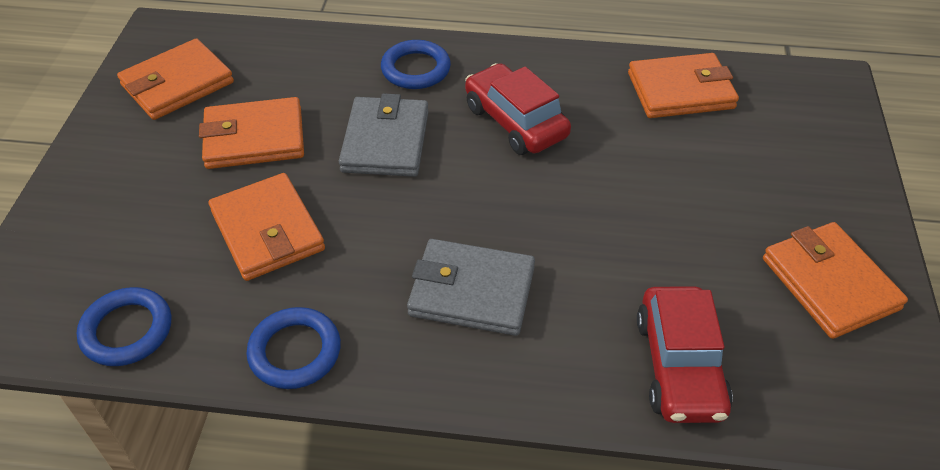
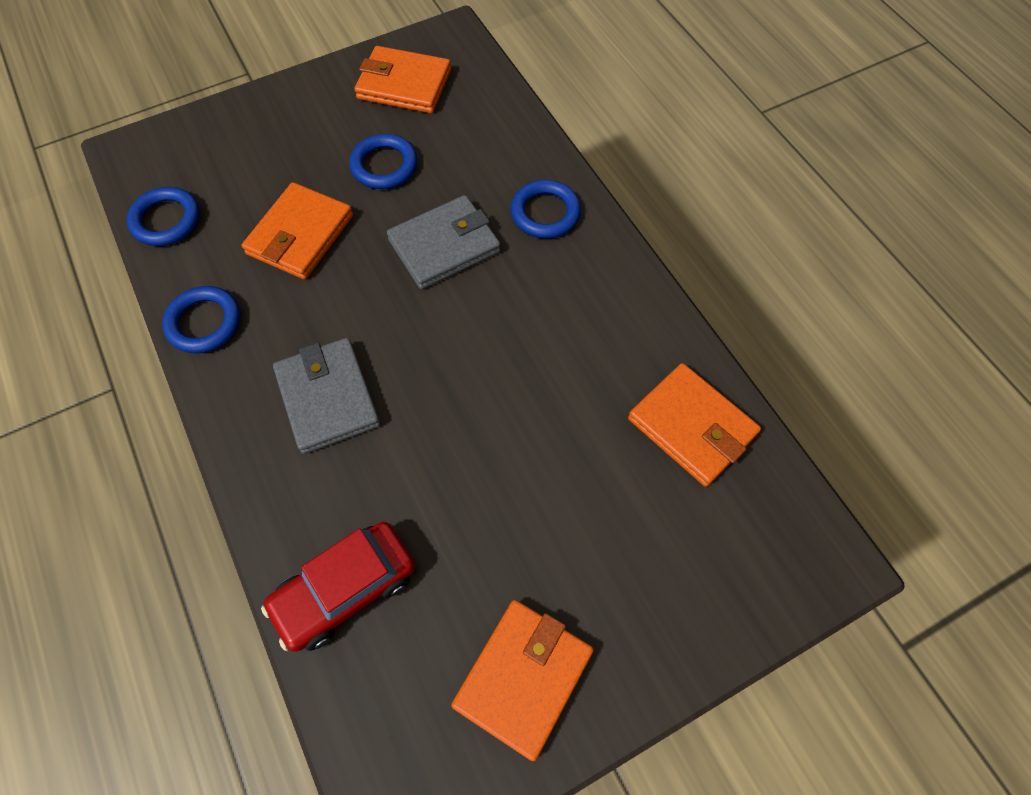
camera: 55 degrees right, 15 degrees up
(254, 138) = (384, 165): orange wallet -> blue ring
(515, 122) = (539, 319): red car -> none

